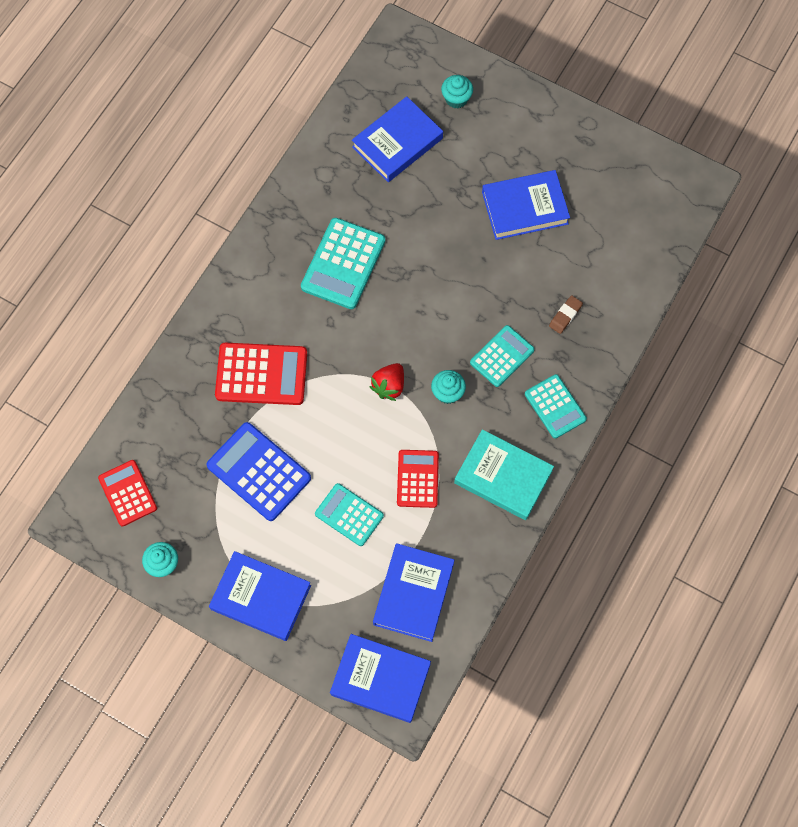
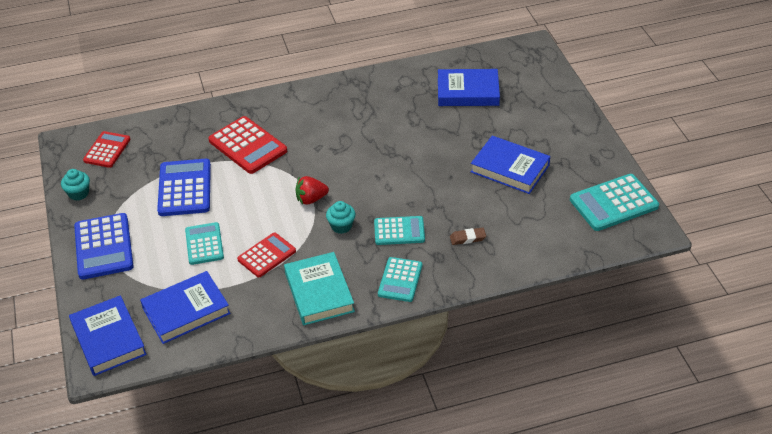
camera: 45 degrees right, 25 degrees down
(261, 597) = (103, 247): blue book -> blue calculator
(343, 264) = (361, 126): turquoise calculator -> turquoise calculator (613, 203)
(456, 99) = (531, 93): turquoise cupcake -> none

